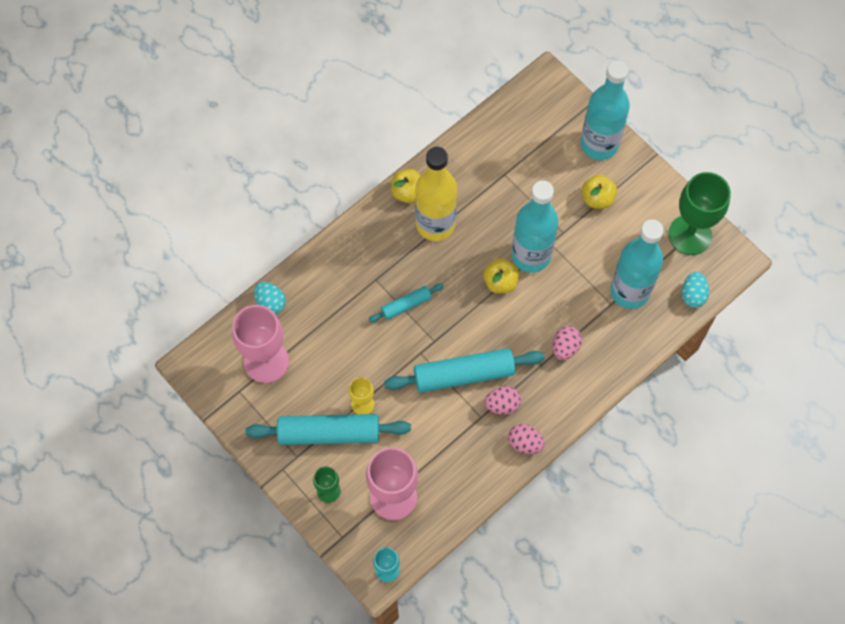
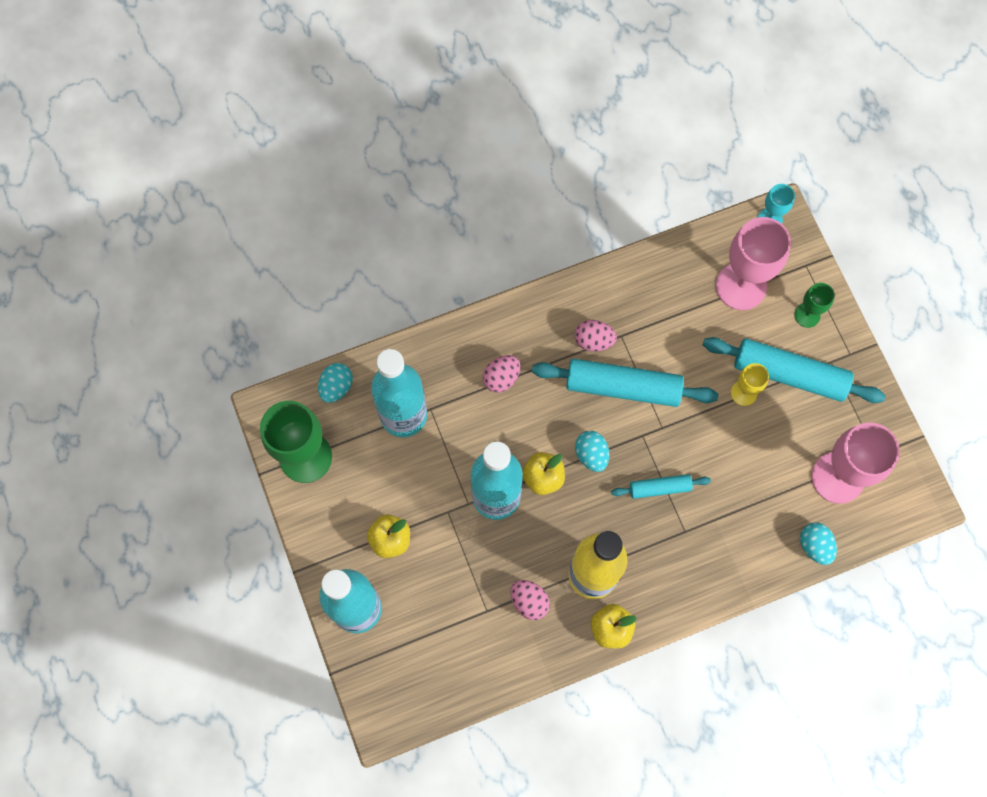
camera: 160 degrees left, 5 degrees up
(469, 312) = (591, 454): none -> turquoise egg
(525, 443) = (585, 293): pink egg -> pink egg (529, 601)

